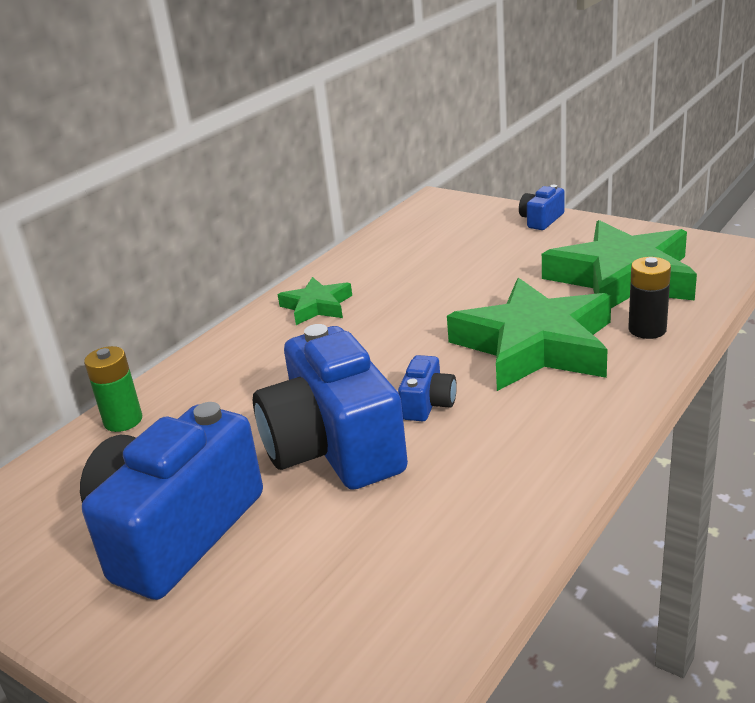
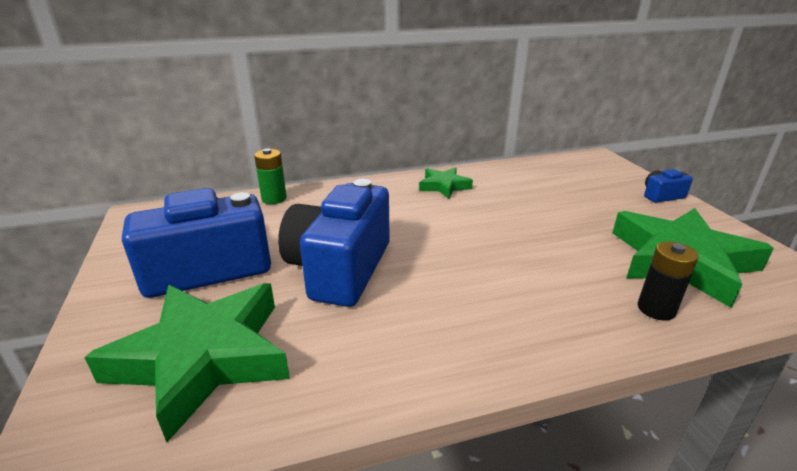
camera: 35 degrees right, 0 degrees up
(428, 404) = (426, 274): blue camera -> none
(535, 345) = (548, 274): green star -> green star (203, 357)

